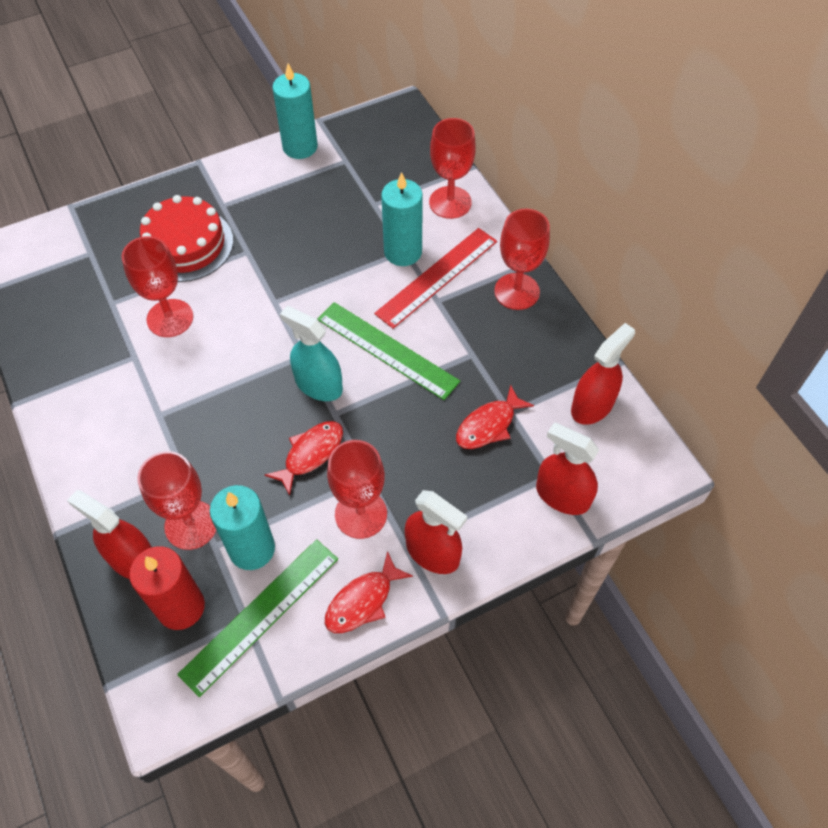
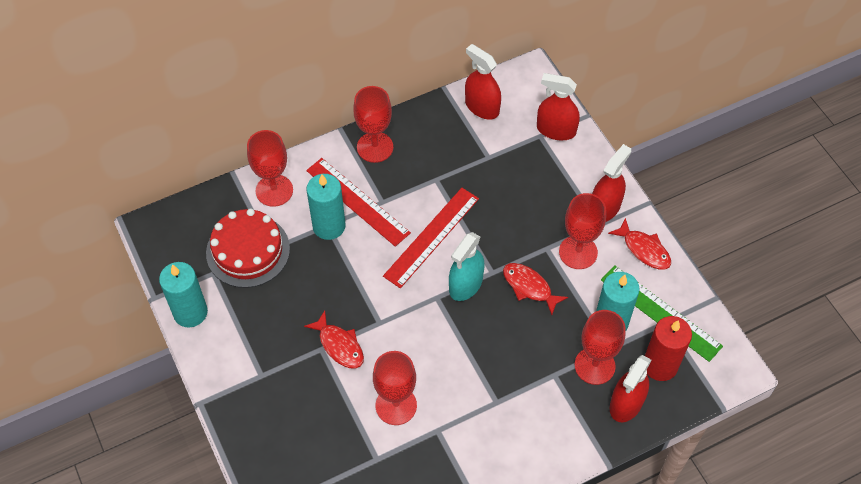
camera: 90 degrees left, 0 degrees up
(186, 244) = (309, 402): red cake -> red cake (248, 251)
(387, 350) = (431, 237): green ruler -> red ruler
(488, 425) = (500, 171): red fish -> red fish (339, 345)
(562, 496) = (556, 130): red spray bottle -> red spray bottle turned 75 degrees clockwise

